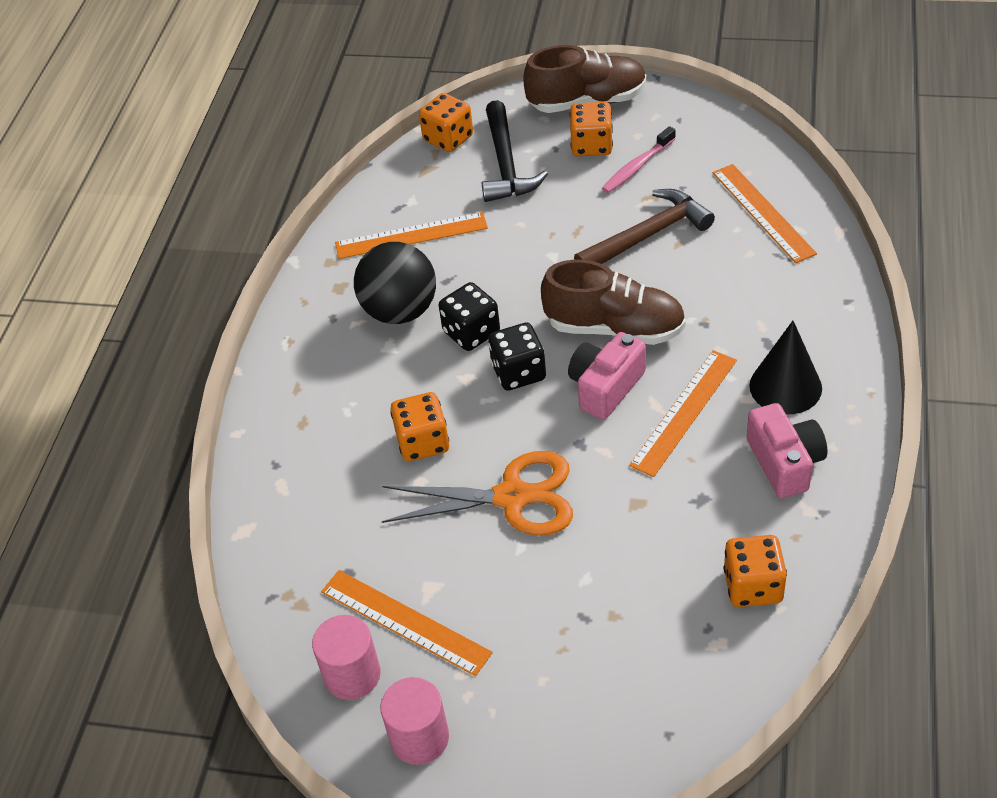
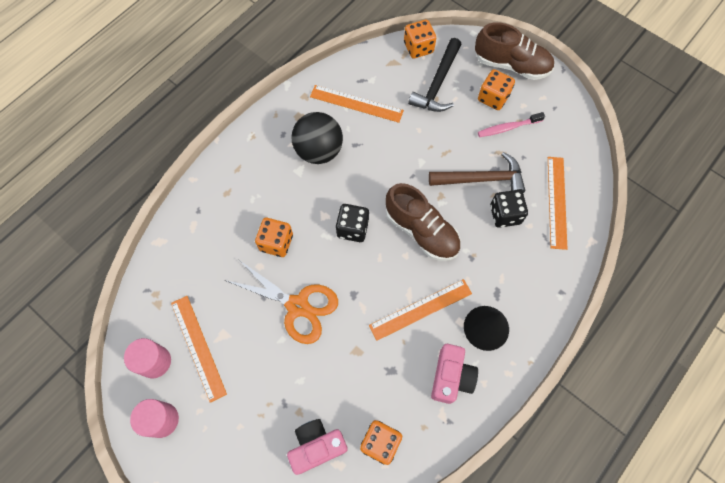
camera: 25 degrees right, 20 degrees up
(471, 332) = (345, 187): black dice -> black dice (505, 214)
(606, 387) = (391, 267): pink camera -> pink camera (317, 446)

